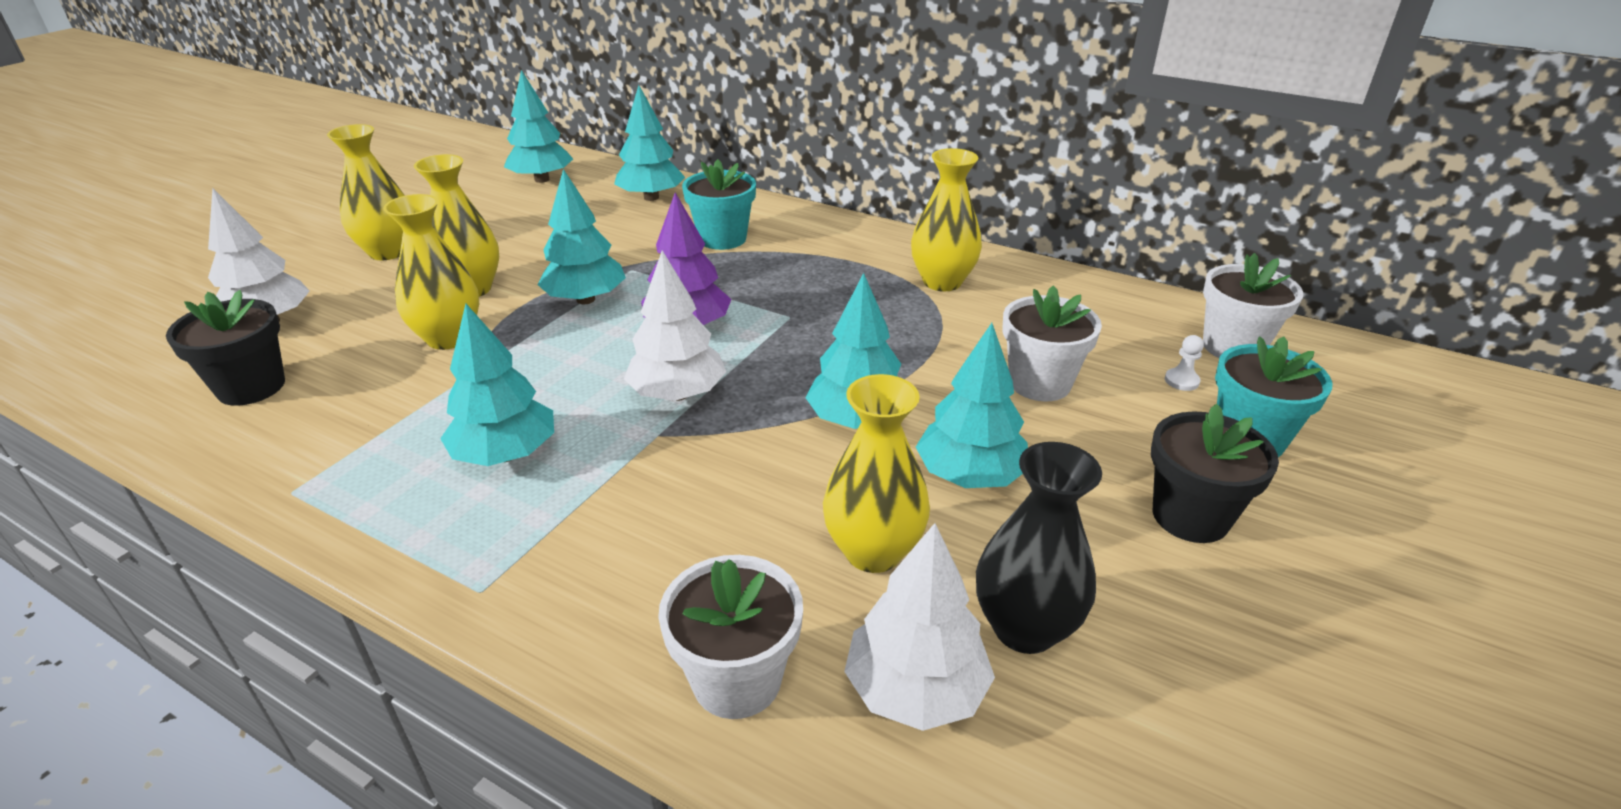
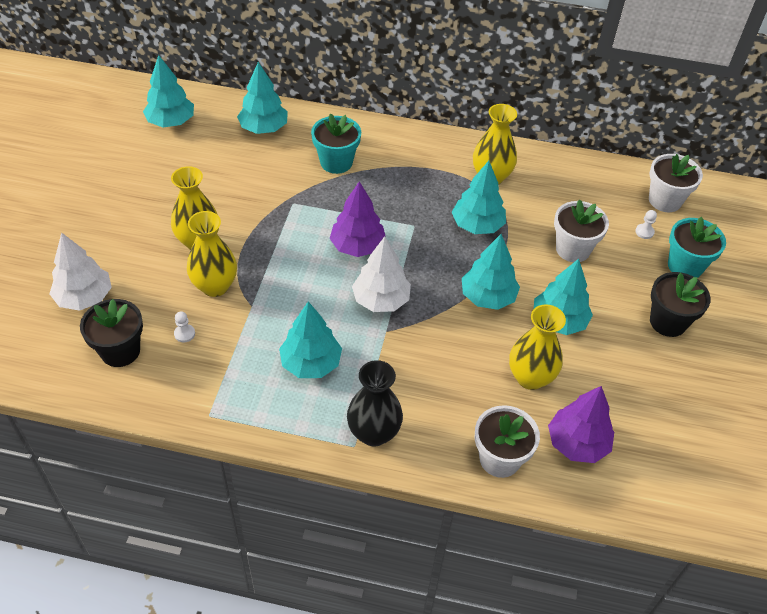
camera: 20 degrees left, 15 degrees up
(356, 383) = (184, 334): none -> white pawn
(388, 252) = (114, 218): yellow vase -> none
(585, 299) = (280, 236): turquoise tree -> turquoise tree (477, 225)
(915, 690) = (577, 443): white tree -> purple tree
(1024, 628) = (612, 401): black vase -> black vase (373, 433)

